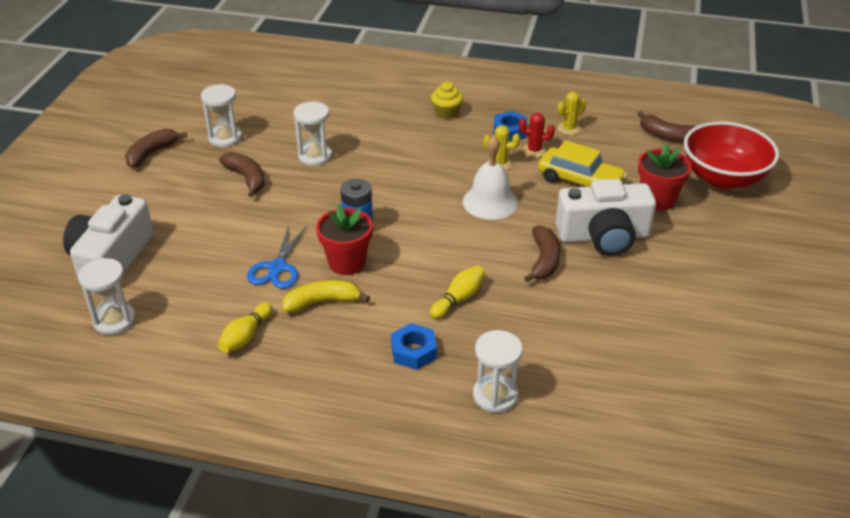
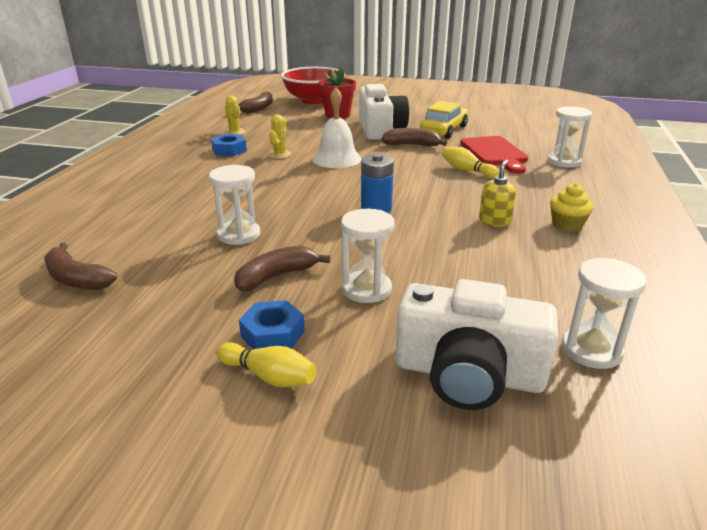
camera: 90 degrees left, 10 degrees down
(151, 153) = (180, 373): brown banana -> brown banana (76, 279)
(225, 138) = (166, 302): white hourglass -> white hourglass (366, 289)
(246, 336) = (564, 256): yellow bowling pin -> yellow bowling pin (269, 376)
(277, 268) = (451, 246): blue scissors -> none
(322, 302) = (494, 221): yellow banana -> yellow soap dispenser
(347, 263) = (433, 212): red flower pot -> none
(413, 351) = (537, 185): blue nut -> blue nut (272, 334)
(446, 112) = (181, 172): yellow cupcake -> yellow cupcake (567, 225)
(522, 332) = (495, 153): none -> red cutting board
(534, 151) = (263, 143): red cactus -> none
(580, 181) = (310, 132): yellow car -> yellow car (443, 130)

